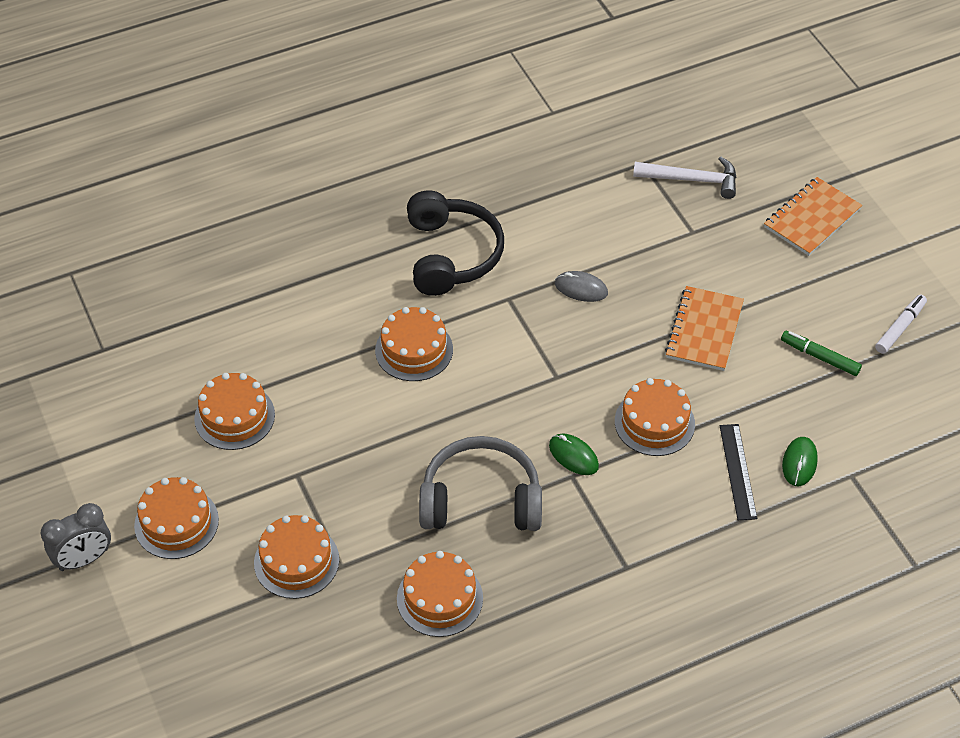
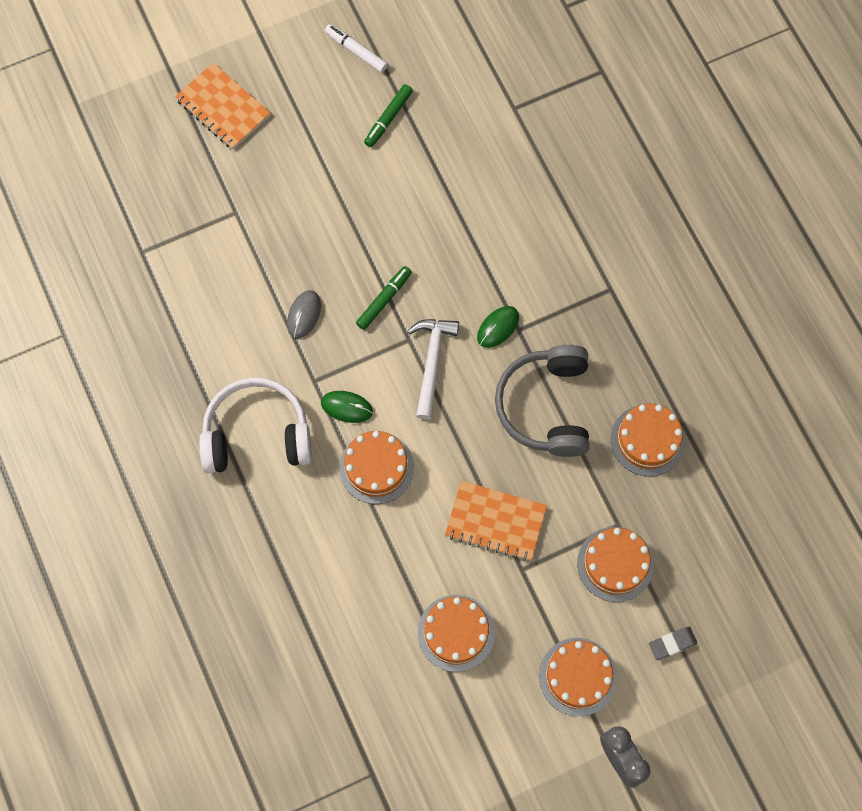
camera: 90 degrees left, 20 degrees up
(202, 613) = (672, 643): none -> grey eraser
(451, 255) = (257, 434): black headphones -> white headphones
(601, 355) = (384, 300): none -> green marker
(654, 422) = (460, 258): orange cake -> none
(692, 180) = (167, 208): white hammer -> white hammer (431, 362)
(704, 330) = (356, 210): orange notebook -> orange notebook (495, 521)
(737, 471) = (512, 195): black ruler -> none
(799, 463) = (502, 146): green mouse -> green mouse (347, 407)

